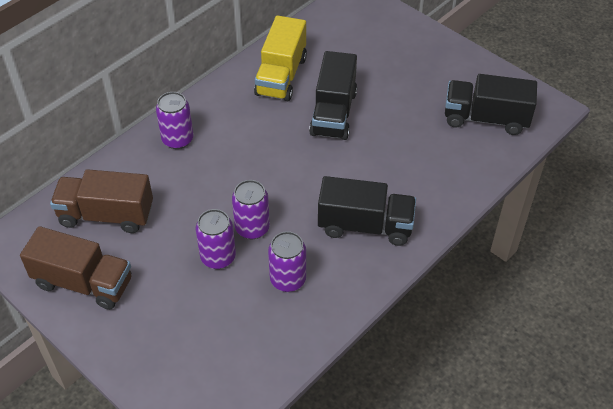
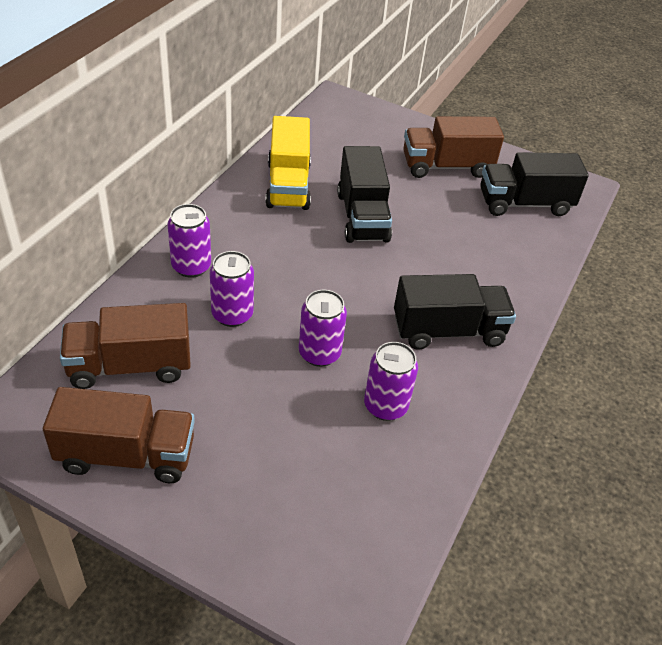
camera: 20 degrees left, 5 degrees down
(218, 257) = (291, 394): purple can -> purple can (232, 314)
(429, 73) = (446, 166): none -> brown truck

